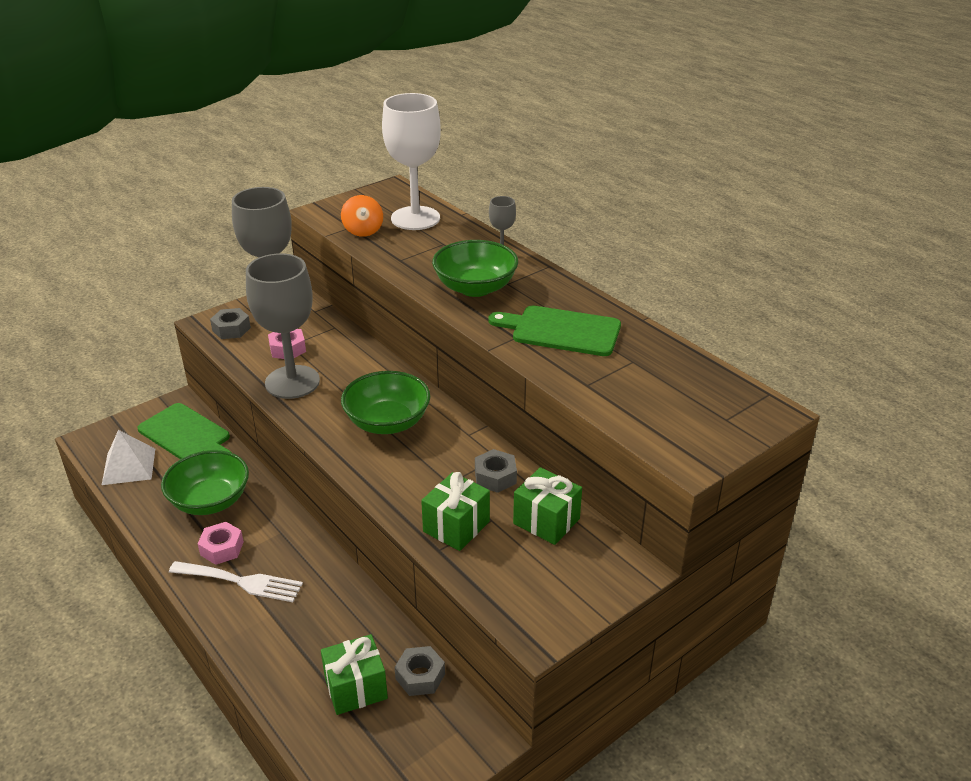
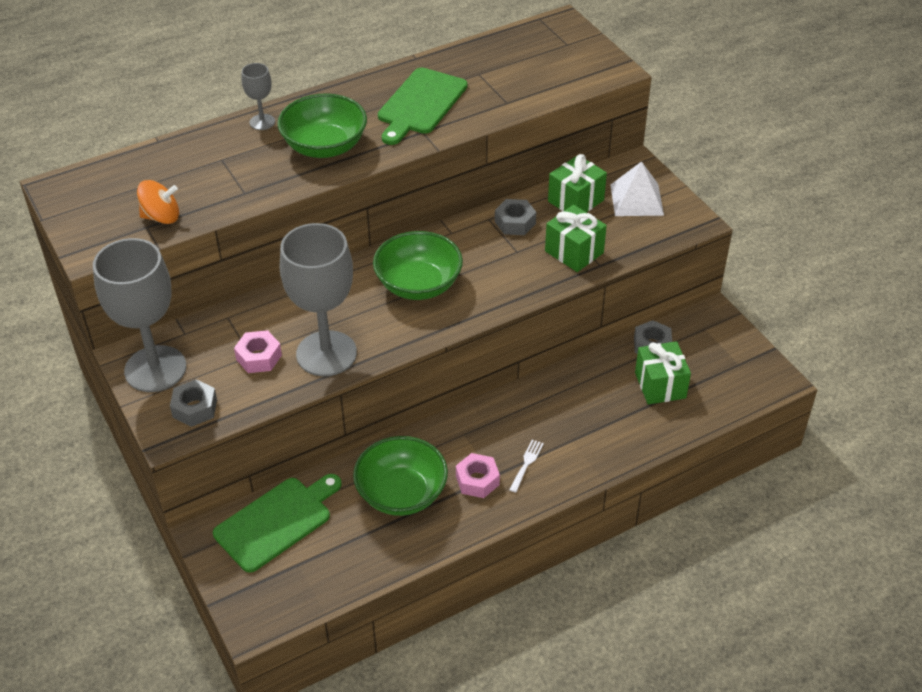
camera: 80 degrees left, 10 degrees up
(129, 466) = (320, 574): white pyramid -> white pyramid (636, 199)
(241, 581) = (526, 463): white fork -> white fork, size x0.51
(415, 218) = (151, 175): white goblet -> none

